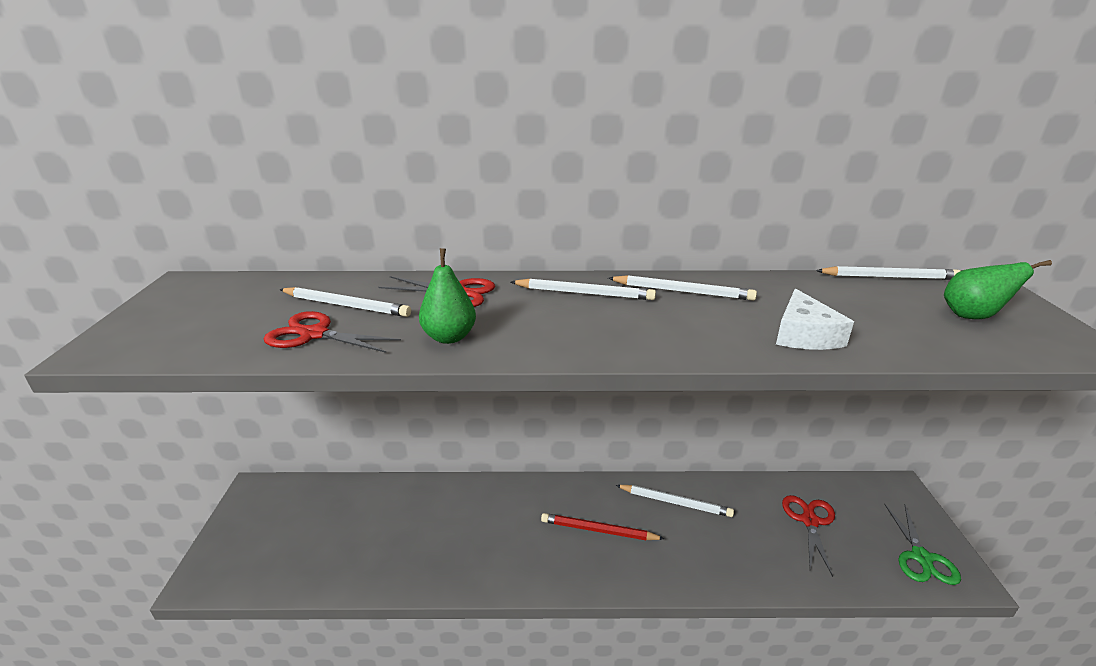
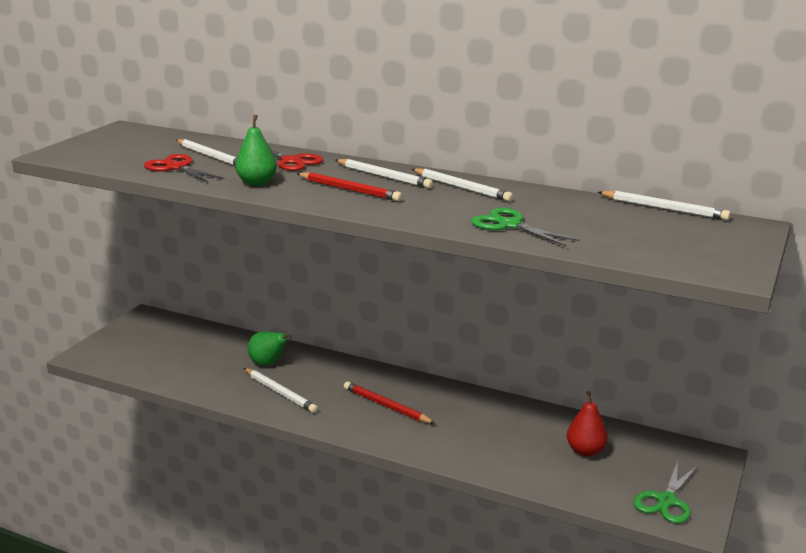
camera: 25 degrees right, 5 degrees down
(572, 322) = (349, 190): none -> red pencil
(675, 502) = (471, 407): white pencil -> white pencil (280, 392)
(804, 335) = (509, 225): white cheese -> green scissors
(809, 521) = (585, 451): red scissors -> red pear
(972, 316) = (679, 241): green pear -> green pear (268, 364)

